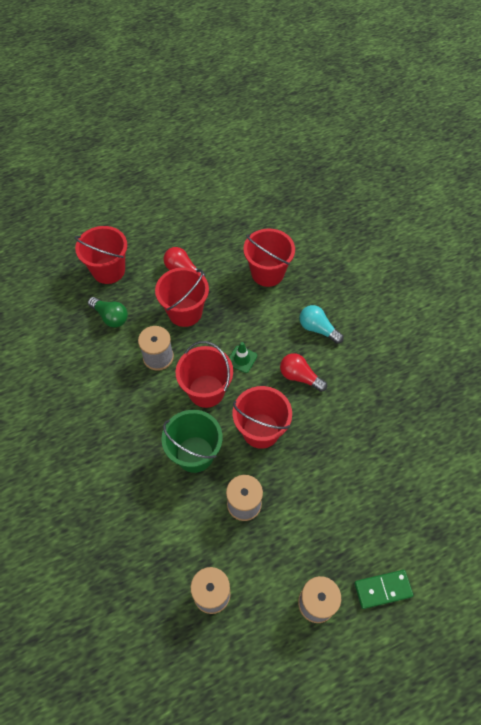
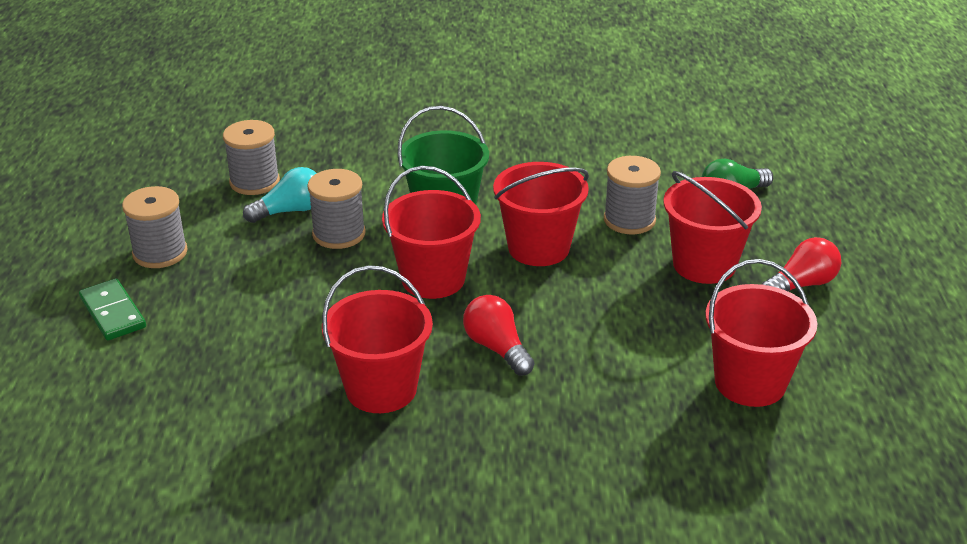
camera: 115 degrees right, 25 degrees down
(108, 270) = (832, 211): red bucket -> red bucket (381, 389)
(242, 359) = (573, 297): green traffic cone -> none
(300, 377) = (497, 348): red light bulb -> red light bulb turned 90 degrees counterclockwise
(318, 329) = (582, 404): turquoise light bulb -> turquoise light bulb (290, 211)
(382, 589) = (113, 313): green domino -> green domino turned 45 degrees counterclockwise

